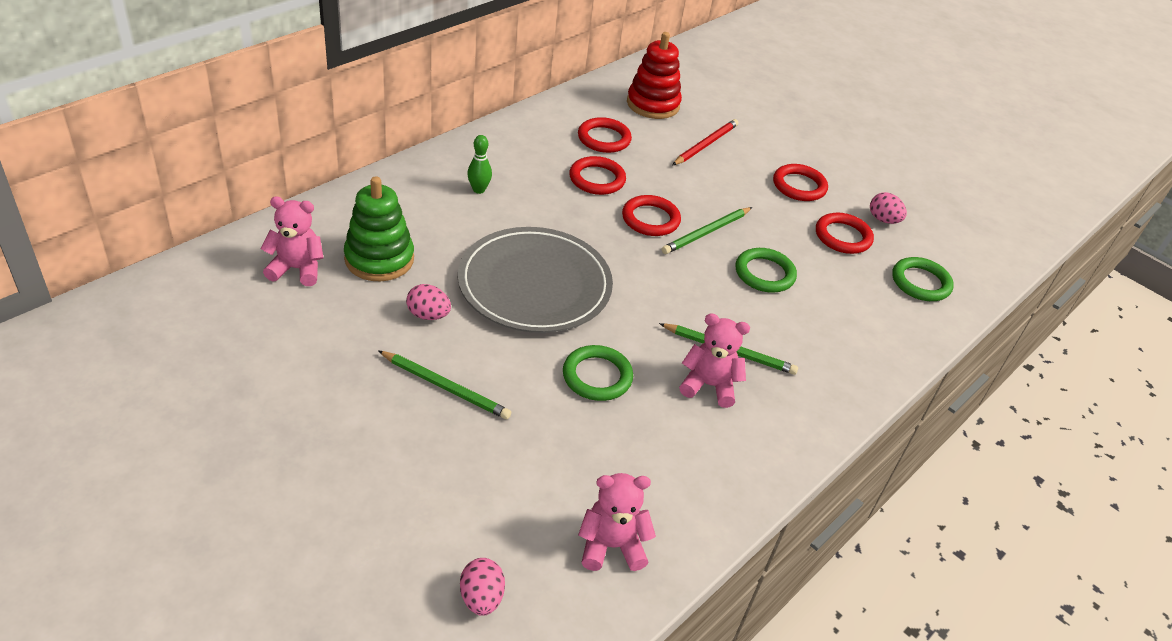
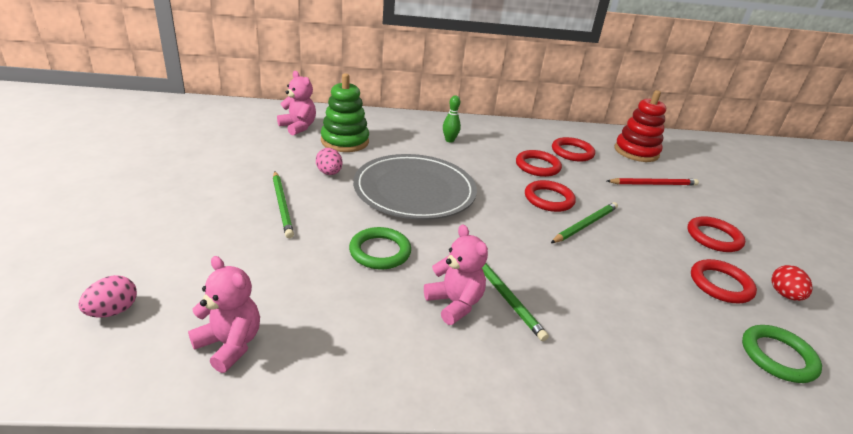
camera: 45 degrees right, 10 degrees down
(706, 233) = (585, 224): green pencil -> green pencil turned 135 degrees clockwise
(764, 273) = (605, 269): green ring -> none
(883, 220) = (784, 295): pink egg -> red egg

